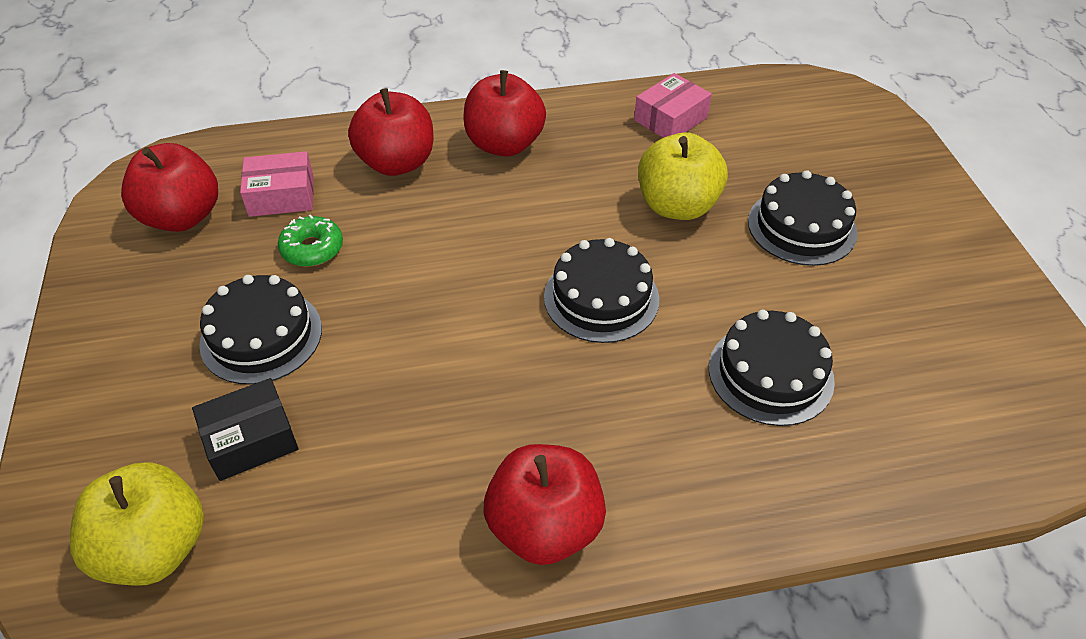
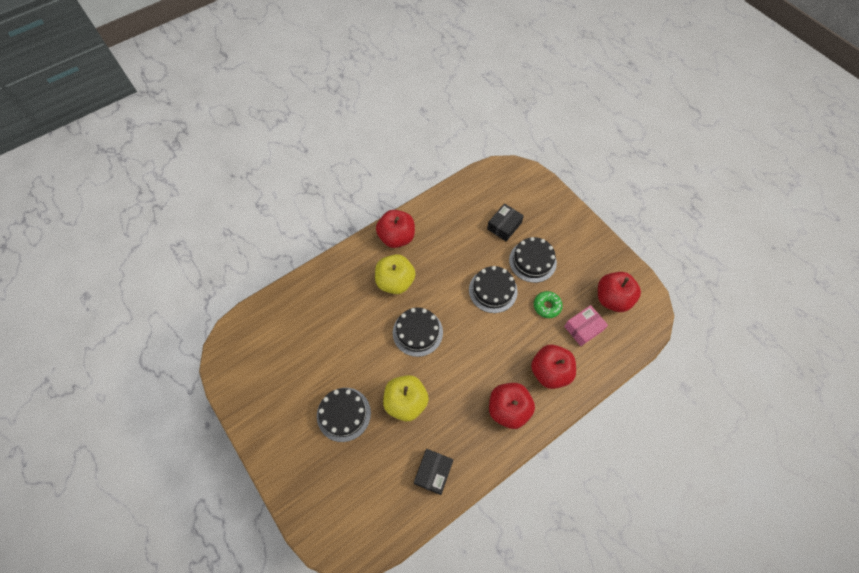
camera: 155 degrees right, 15 degrees up
(155, 548) = (504, 188): yellow apple -> yellow apple (395, 282)
(670, 119) = (433, 472): pink box -> black box
(770, 374) = (340, 324): black cake -> black cake (493, 290)

